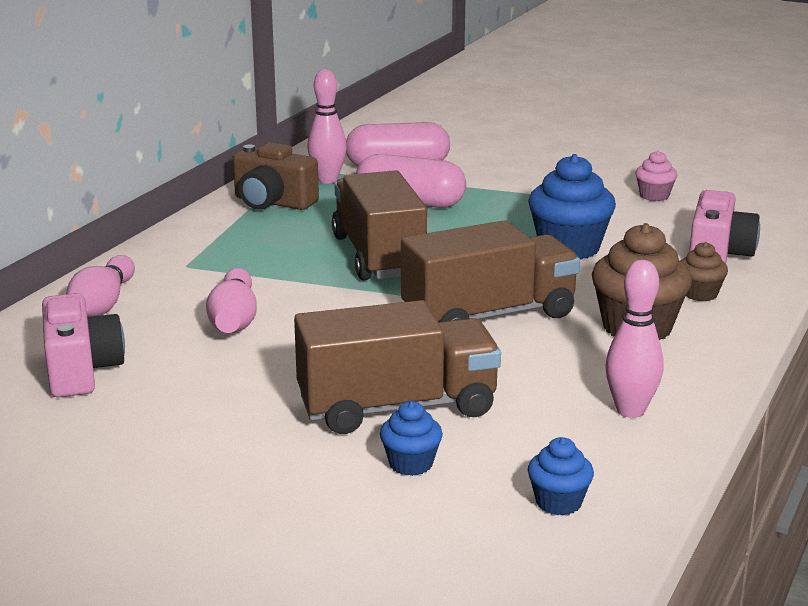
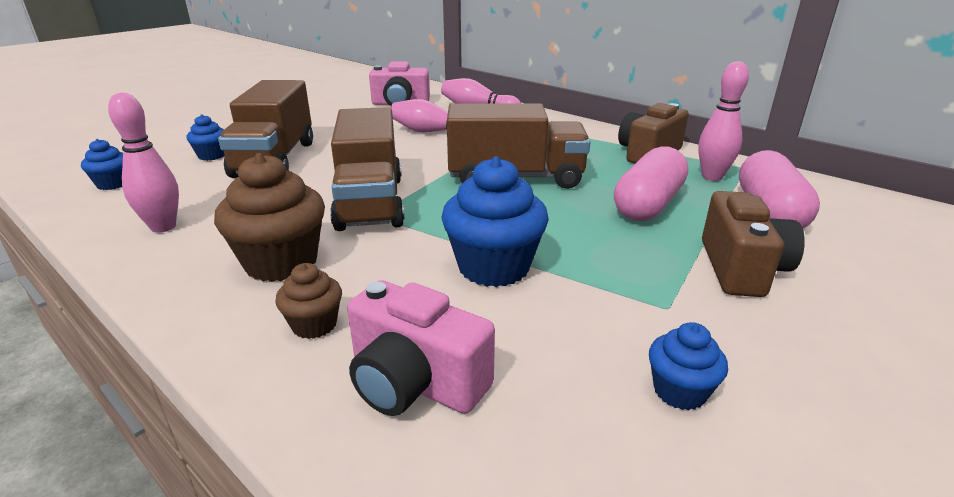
camera: 105 degrees right, 5 degrees up
(503, 178) = (741, 268): none -> brown camera
(654, 196) = (679, 391): pink cupcake -> blue cupcake

